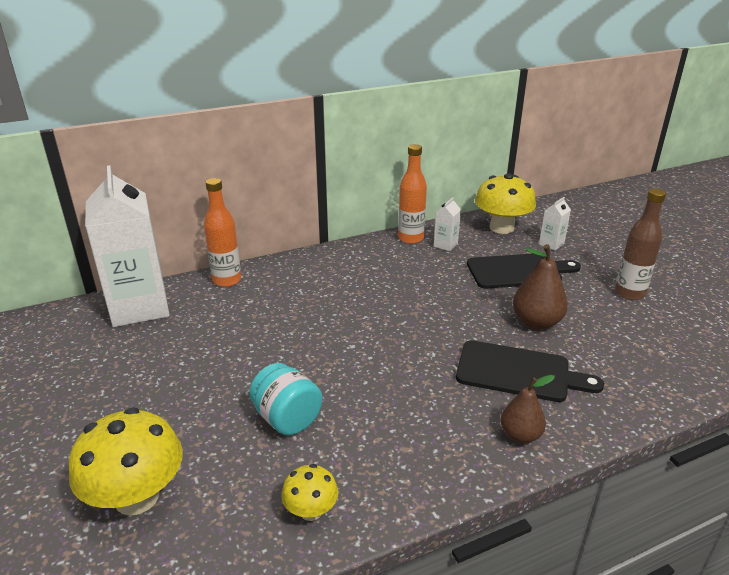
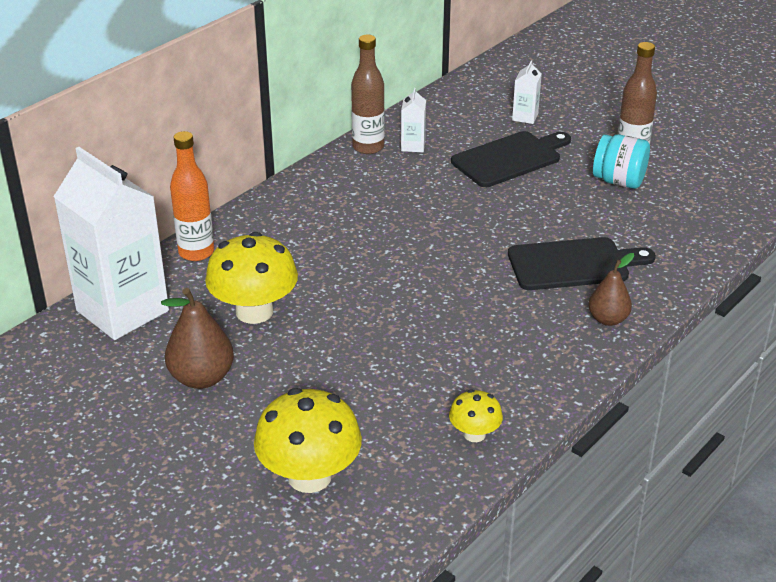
camera: 25 degrees left, 5 degrees up
(287, 419) = (391, 370): turquoise jar -> turquoise jar (619, 181)
(410, 238) = (368, 147): orange bottle -> brown bottle
(501, 228) = (460, 109): yellow mushroom -> yellow mushroom (254, 311)
(536, 322) = (561, 210): brown pear -> brown pear (201, 378)

